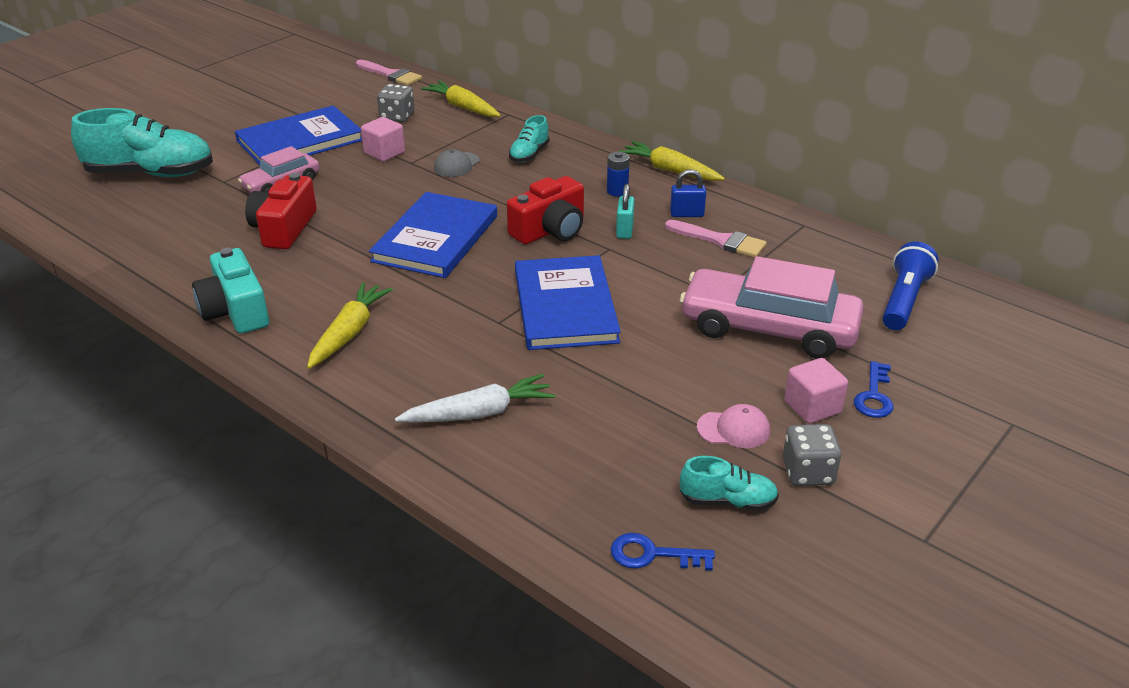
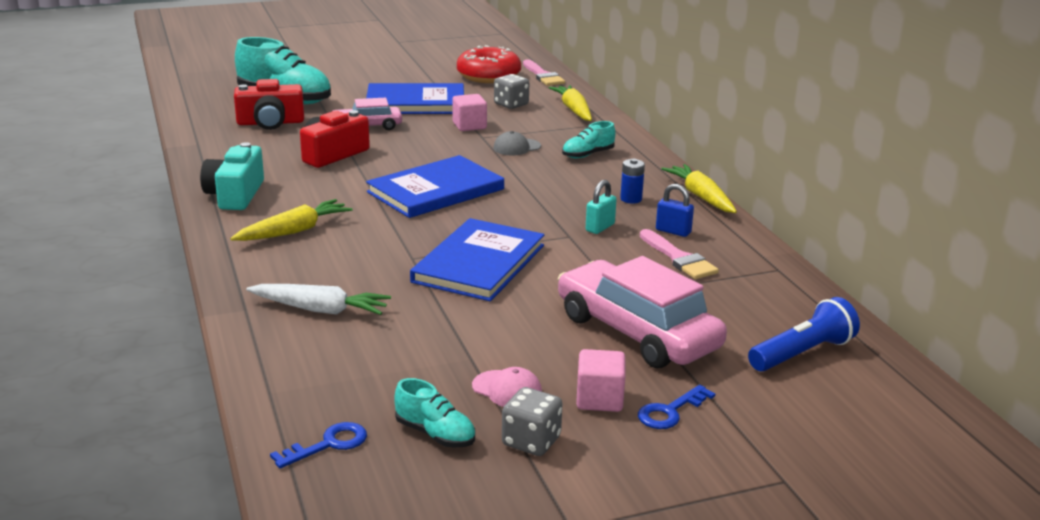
camera: 30 degrees right, 10 degrees down
(338, 89) = (488, 76): none -> red donut
(550, 230) = (535, 210): red camera -> red camera (270, 123)
(652, 554) = (328, 444): blue key -> blue key turned 105 degrees clockwise

